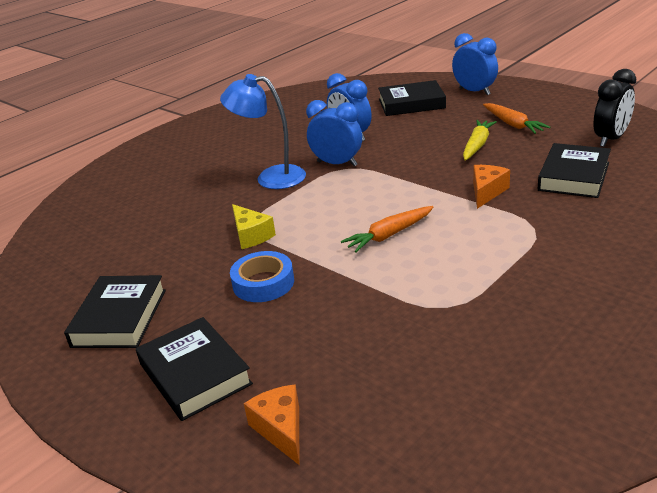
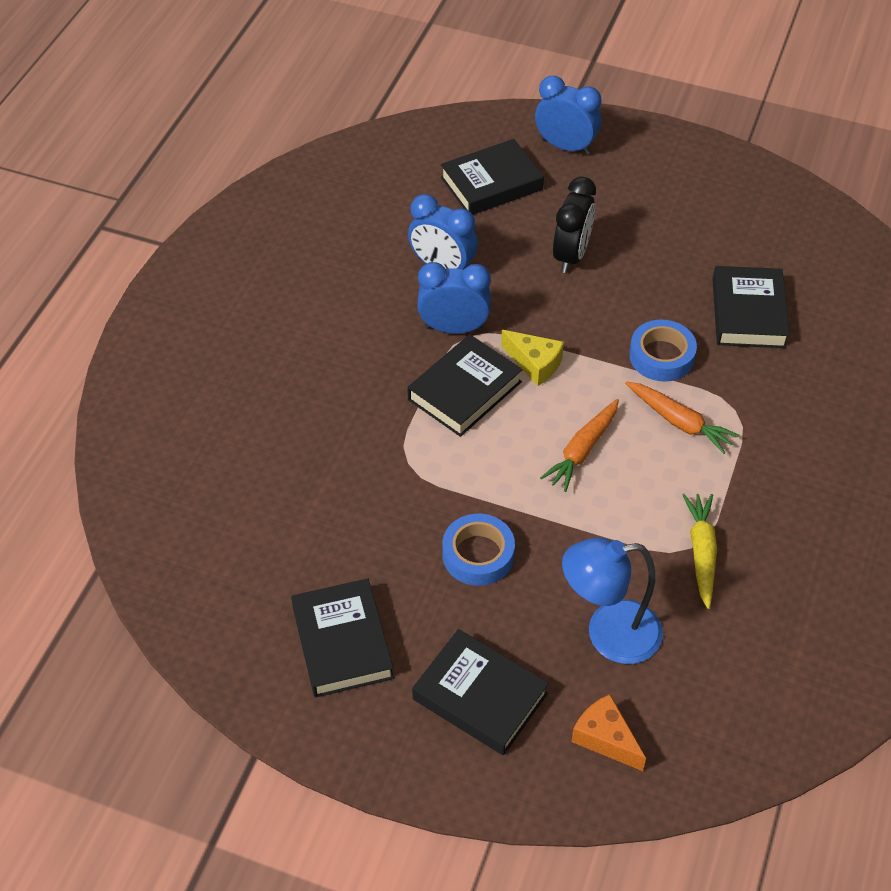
camera: 25 degrees left, 20 degrees up
(251, 235) = (418, 481): yellow cheese -> yellow cheese (535, 364)
(271, 177) = (380, 369): blue lamp -> blue lamp (608, 634)
(321, 194) = (464, 391): none -> black book
(477, 145) = (615, 267): yellow carrot -> yellow carrot (701, 552)
(487, 192) = (661, 356): orange cheese -> blue tape
(513, 124) = (643, 217): orange carrot -> orange carrot (679, 422)
(610, 139) = (767, 235): black clock -> black clock (571, 255)

